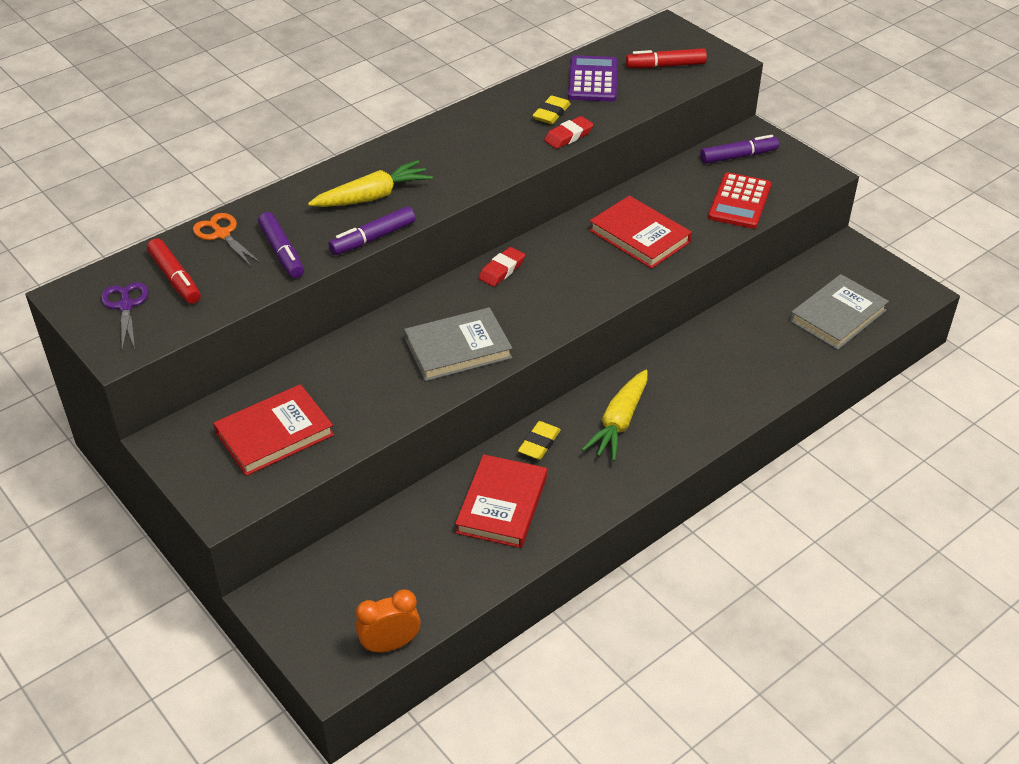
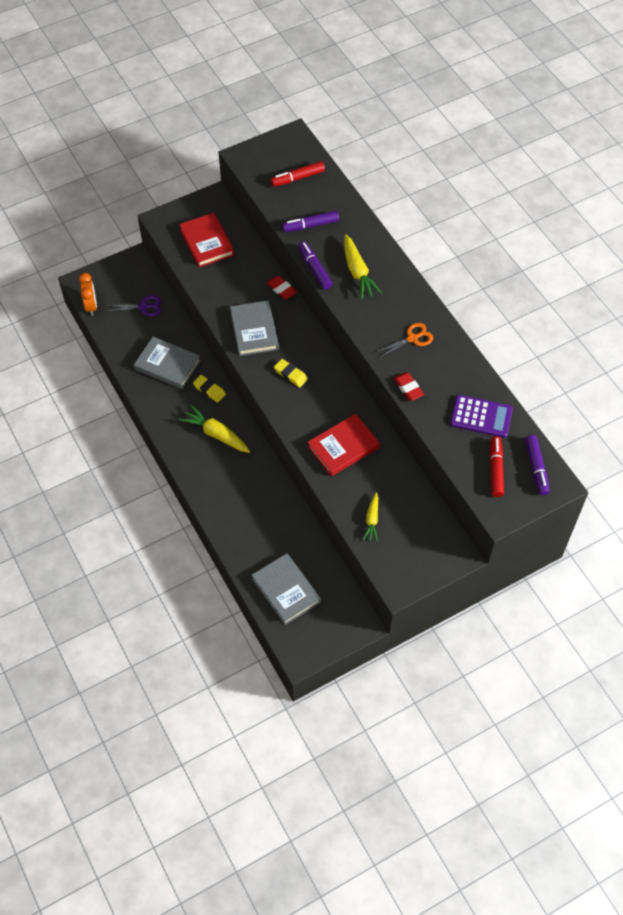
camera: 100 degrees right, 15 degrees up
(125, 306) = (278, 158): purple scissors -> purple scissors (143, 307)
(222, 234) = (334, 199): orange scissors -> orange scissors (412, 338)
(501, 270) = (323, 362): red eraser -> red eraser (281, 289)
(502, 505) = (167, 365): red book -> grey book
(551, 113) = (439, 383): yellow eraser -> yellow eraser (290, 374)
(738, 156) = (429, 534): purple marker -> purple marker (536, 468)
(739, 201) = (372, 520): red calculator -> yellow carrot

